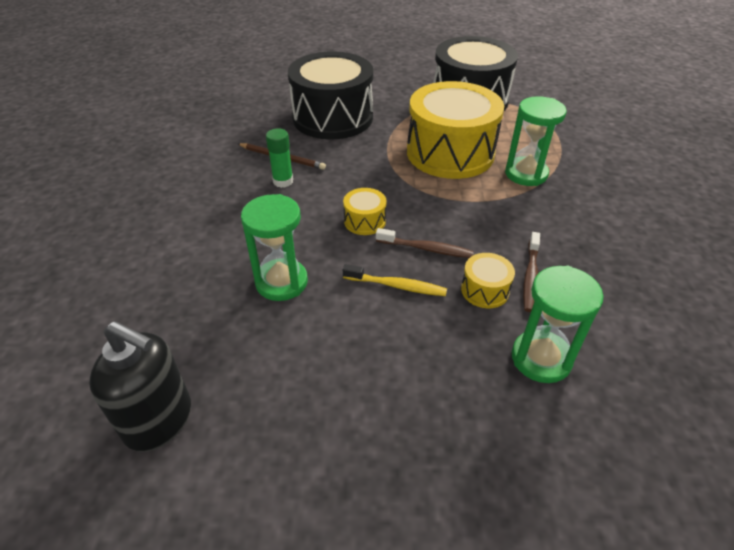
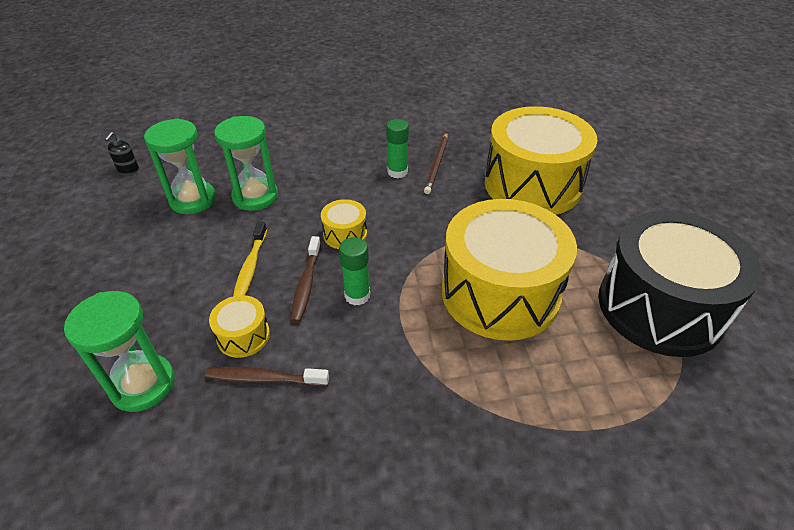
camera: 80 degrees right, 0 degrees up
(159, 420) = (128, 170): black soap dispenser -> black soap dispenser, size x0.44
(333, 118) = (532, 185): black drum -> yellow drum
(444, 220) = (357, 295): none -> green glue stick
(526, 174) = (479, 378): green hourglass -> green hourglass (193, 200)

